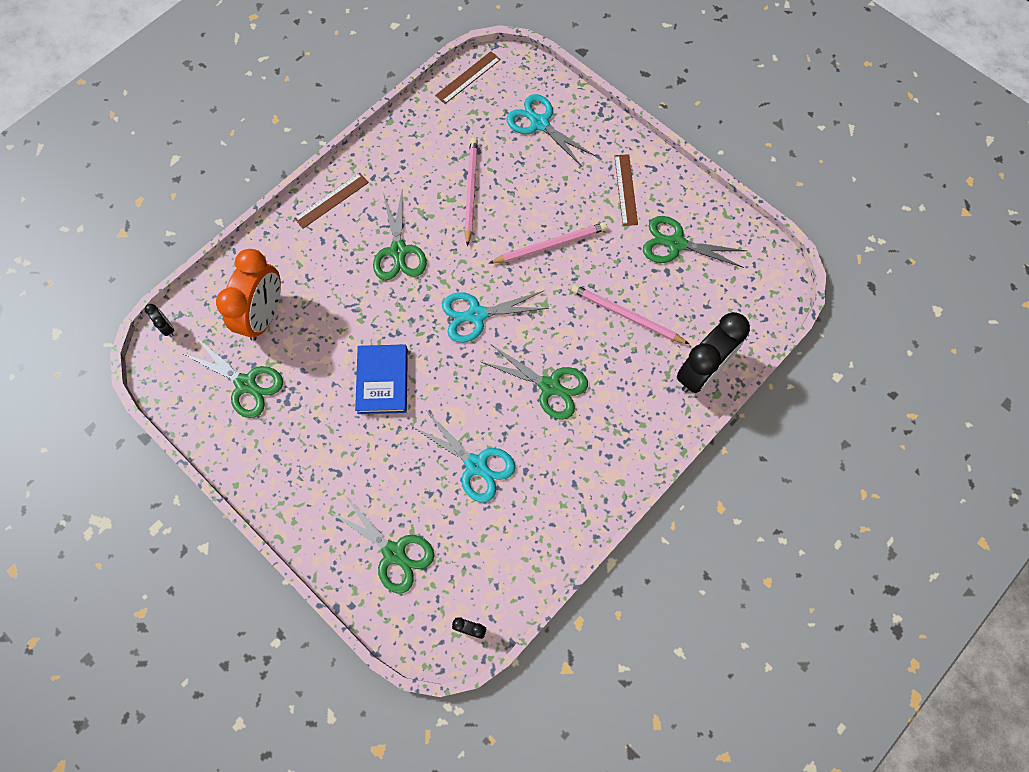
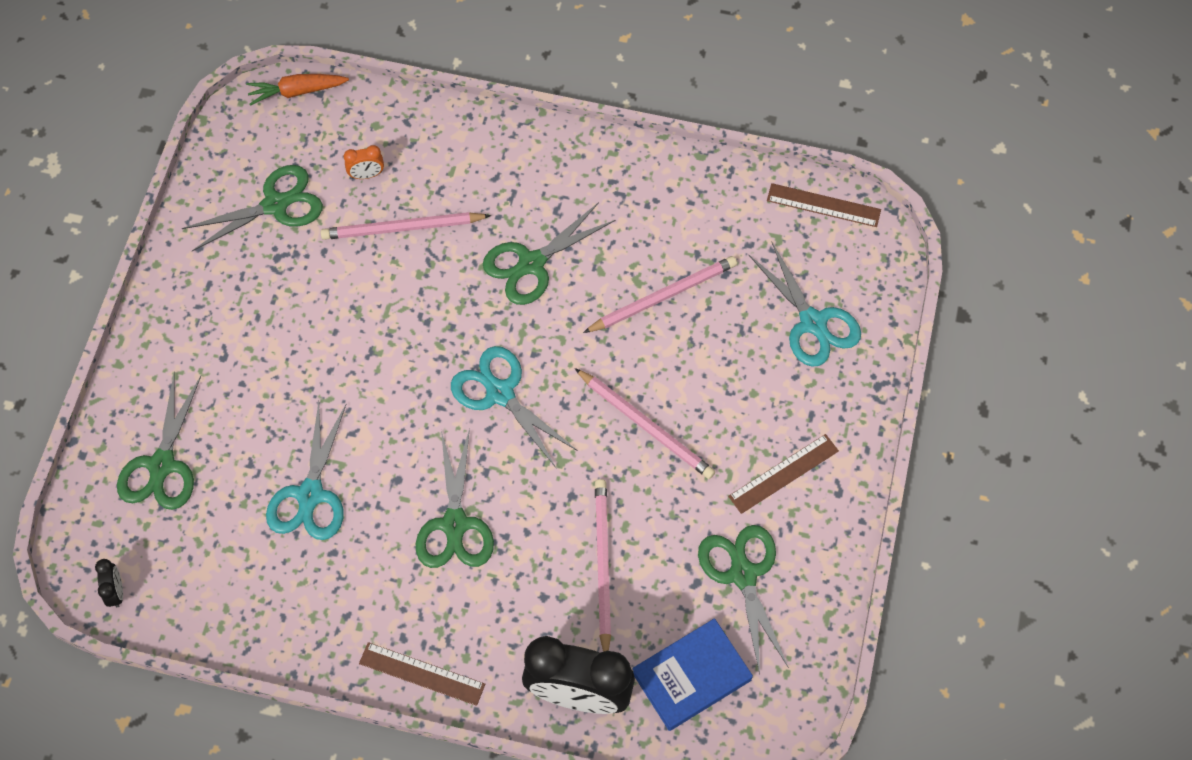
camera: 60 degrees right, 5 degrees down
(167, 328) = (297, 91): black clock -> orange carrot
(245, 384) = (275, 205): green scissors -> green scissors turned 120 degrees counterclockwise
(264, 315) = (366, 175): orange clock -> orange clock, size x0.40
(320, 313) = (402, 228): none -> pink pencil
(331, 200) = (553, 156): brown ruler -> brown ruler (422, 673)
(382, 381) = (358, 339): blue book -> blue book (691, 676)
(540, 123) = (812, 322): turquoise scissors -> turquoise scissors turned 135 degrees clockwise

